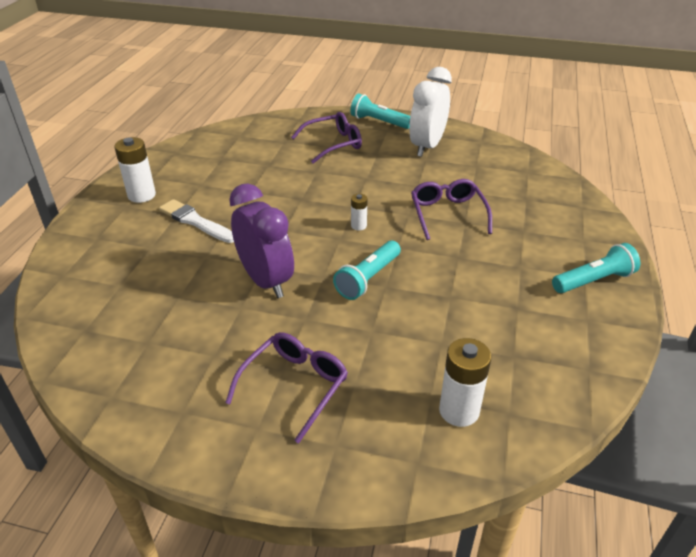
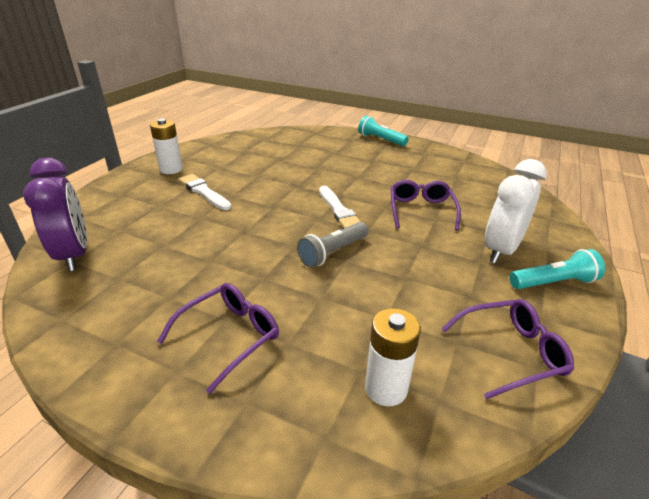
camera: 10 degrees right, 5 degrees down
(266, 281) = (241, 243): purple clock -> purple clock (74, 255)
(333, 144) = (338, 151): purple glasses -> purple glasses (510, 352)
(358, 226) = (339, 210): white battery -> white brush
(368, 278) = (333, 252): turquoise flashlight -> grey flashlight
(427, 146) = (416, 160): white clock -> white clock (501, 250)

